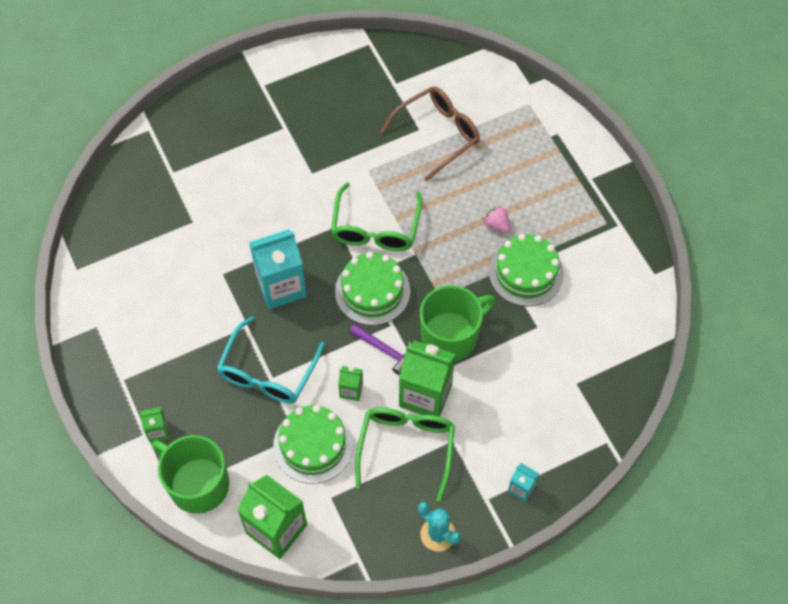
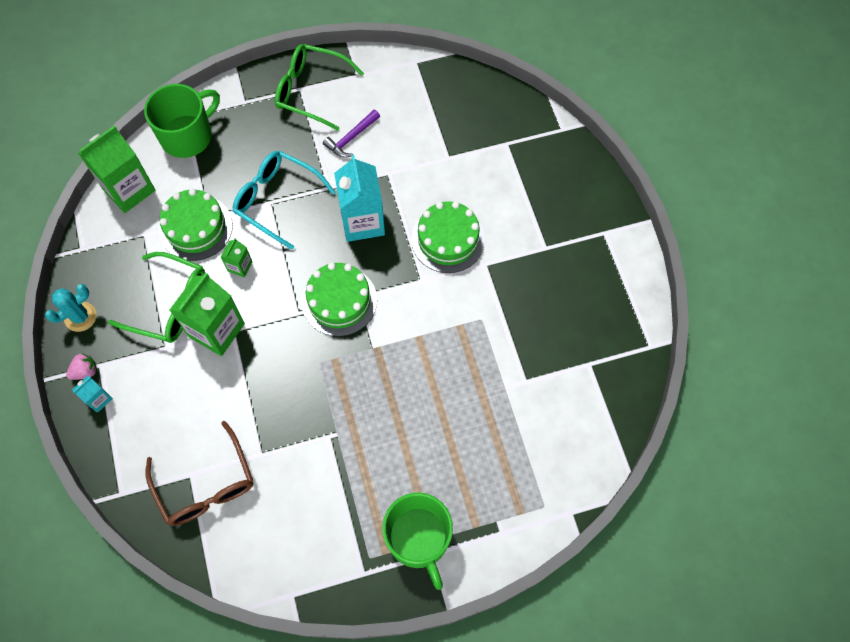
camera: 100 degrees right, 5 degrees up
(158, 431) = (244, 111): green carton -> none
(375, 228) = (410, 315): green glasses -> green glasses (311, 91)
(385, 350) = (273, 302): purple hammer -> purple hammer (351, 138)
(438, 134) = (516, 397): brown glasses -> brown glasses (206, 485)
(451, 336) = (273, 365): green mug -> green mug (419, 539)
(497, 225) = (390, 436): pink strawberry -> pink strawberry (85, 371)
(526, 272) = (327, 454): green cake -> green cake (448, 239)

